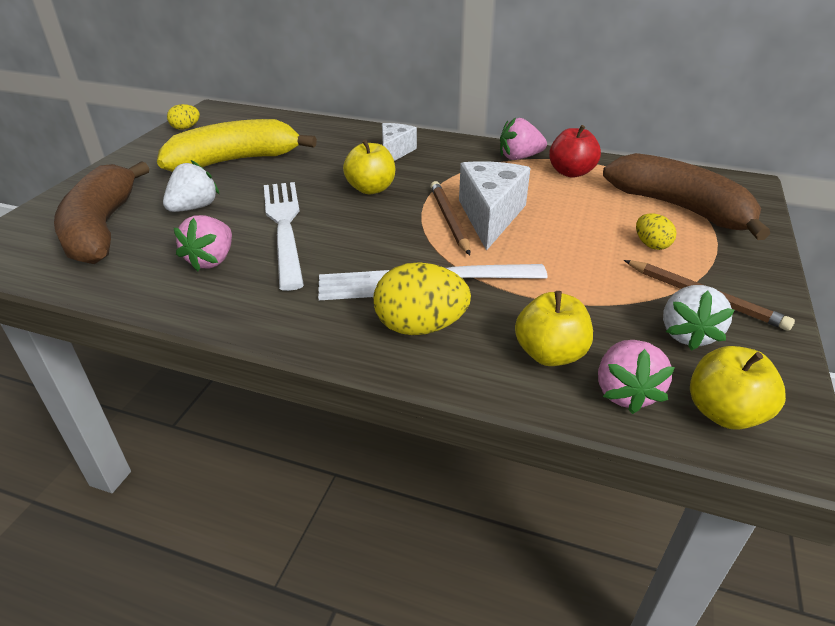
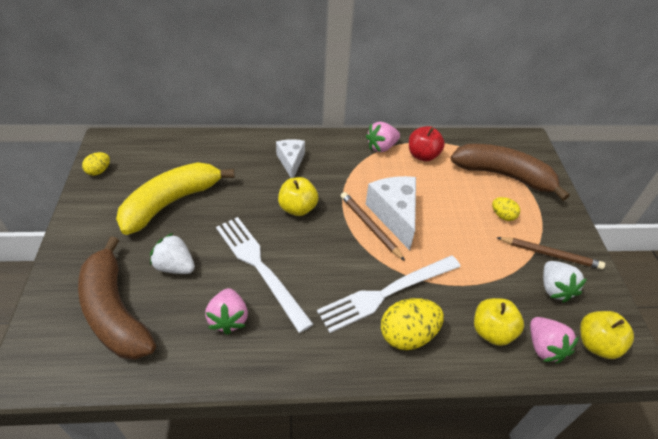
camera: 25 degrees left, 10 degrees up
(194, 208) = (175, 266): white strawberry -> white strawberry turned 75 degrees counterclockwise

